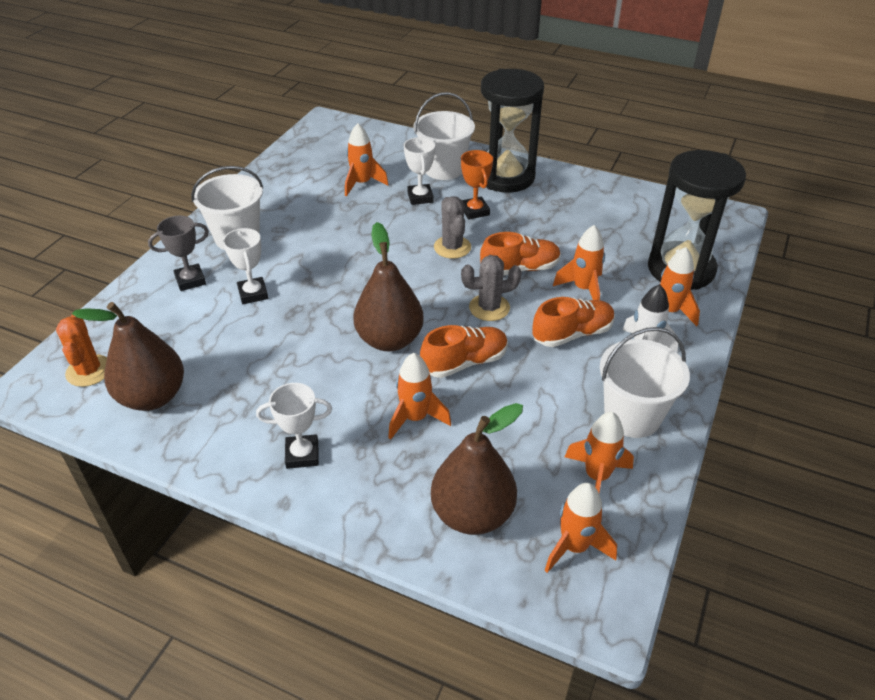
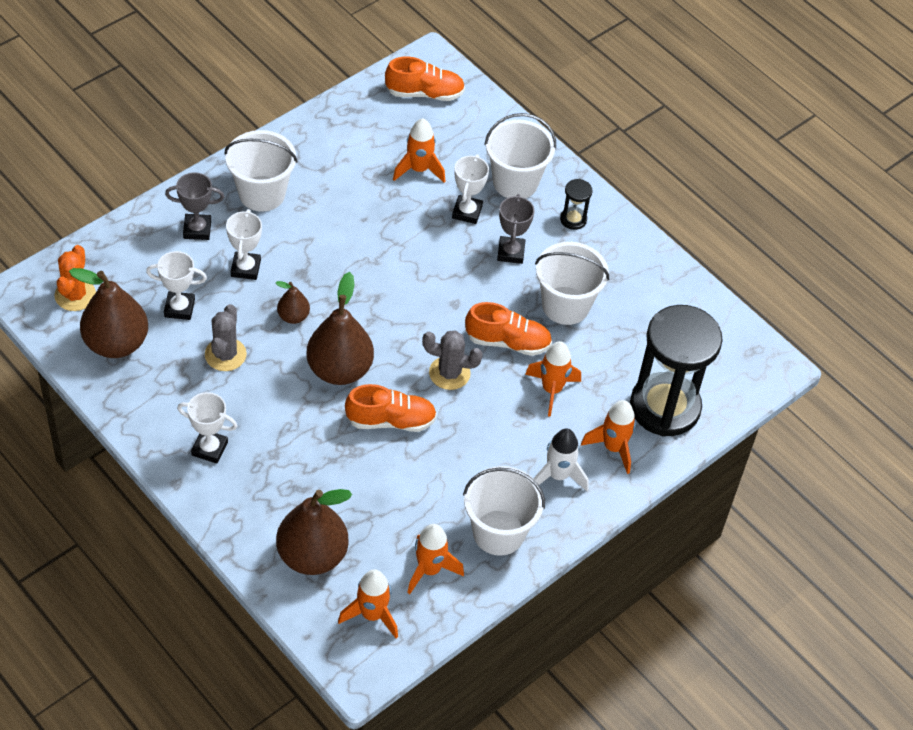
camera: 20 degrees right, 10 degrees up
(204, 345) = (179, 308): none -> white trophy
(320, 314) = (293, 316): none -> brown pear
(415, 418) = (317, 455): orange rocket -> none
(452, 247) = (459, 289): grey cactus -> grey cactus (225, 354)
(474, 211) = (510, 252): orange trophy -> grey trophy
(506, 177) = (573, 219): black hourglass -> black hourglass, size x0.40
(545, 230) = (565, 305): none -> white bucket
(572, 334) = (506, 433): orange shoe -> orange shoe (424, 93)

